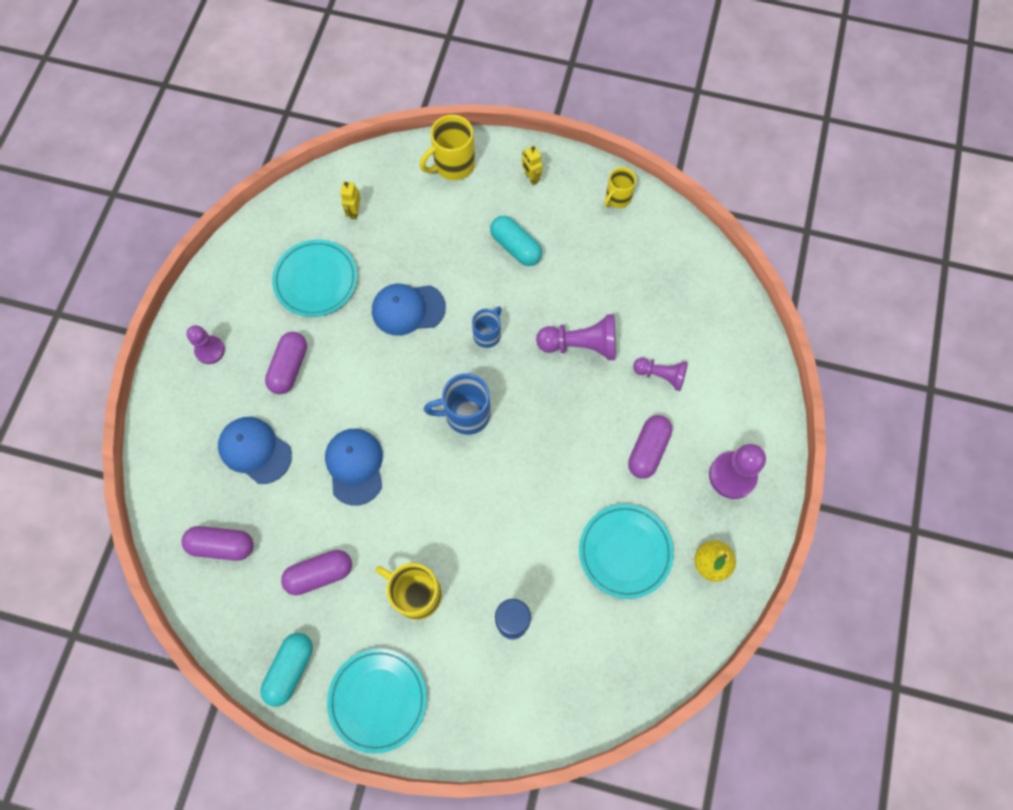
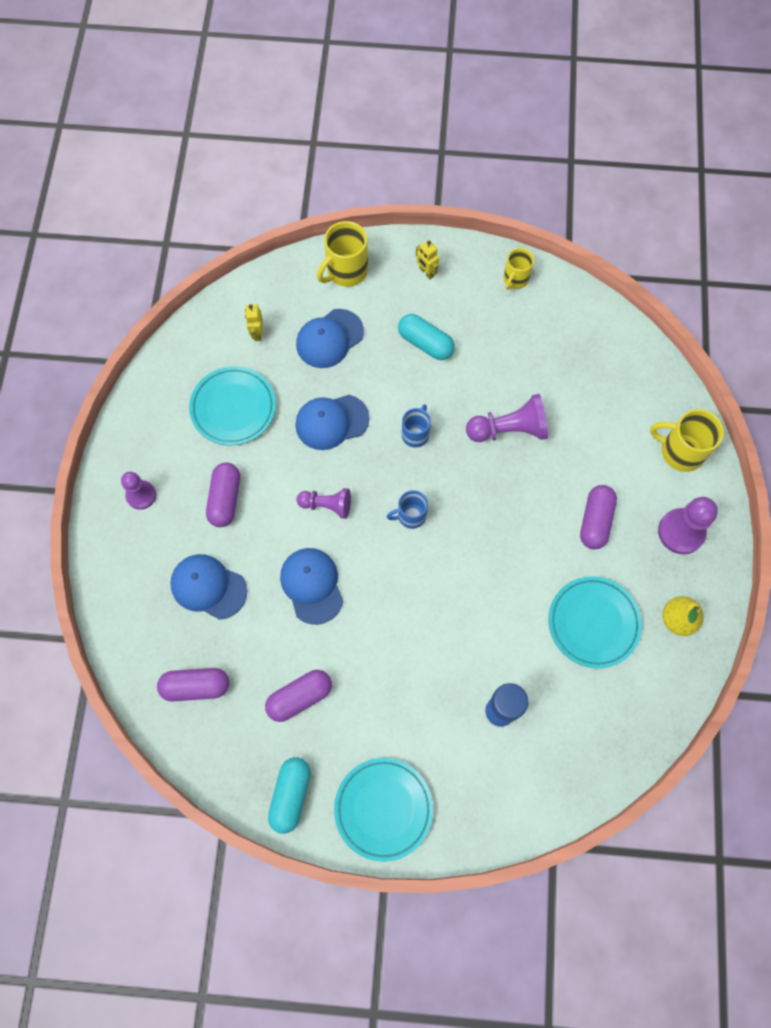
camera: 10 degrees left, 0 degrees up
(415, 594) = (398, 699): yellow mug -> yellow mug (680, 451)
(423, 228) = (329, 339): none -> blue cap
(465, 414) = (410, 516): blue mug -> blue mug, size x0.64
(661, 375) = (593, 446): purple pawn -> purple pawn (327, 505)

